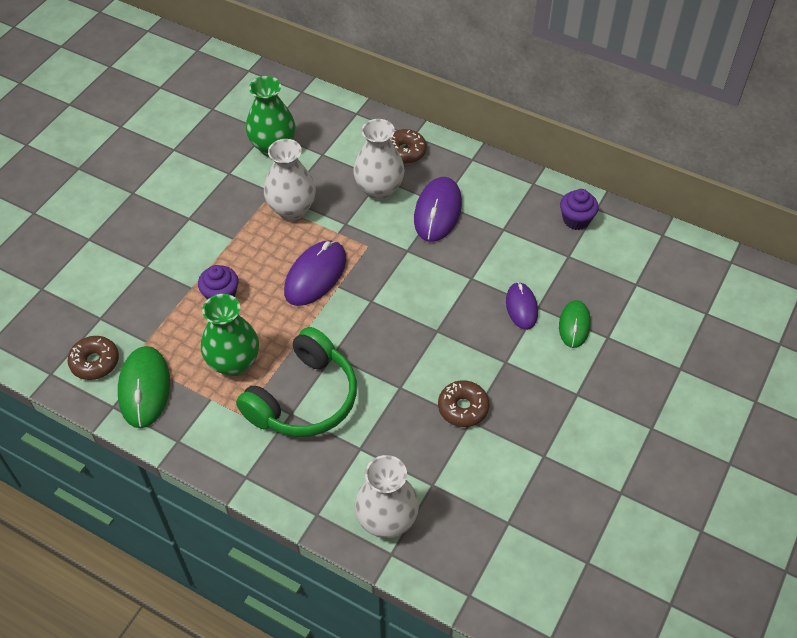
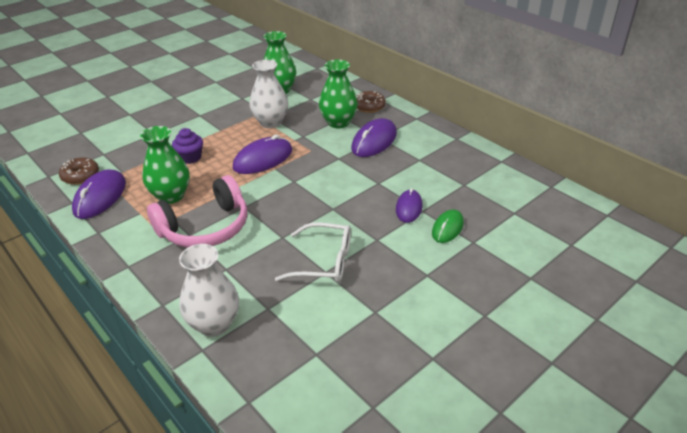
camera: 20 degrees right, 15 degrees down
(144, 388) = (100, 197): green mouse -> purple mouse
(304, 398) = (205, 228): green headphones -> pink headphones
(379, 189) = (338, 122): white vase -> green vase
(463, 408) = (324, 262): brown donut -> white glasses
(576, 220) = (481, 164): purple cupcake -> none

